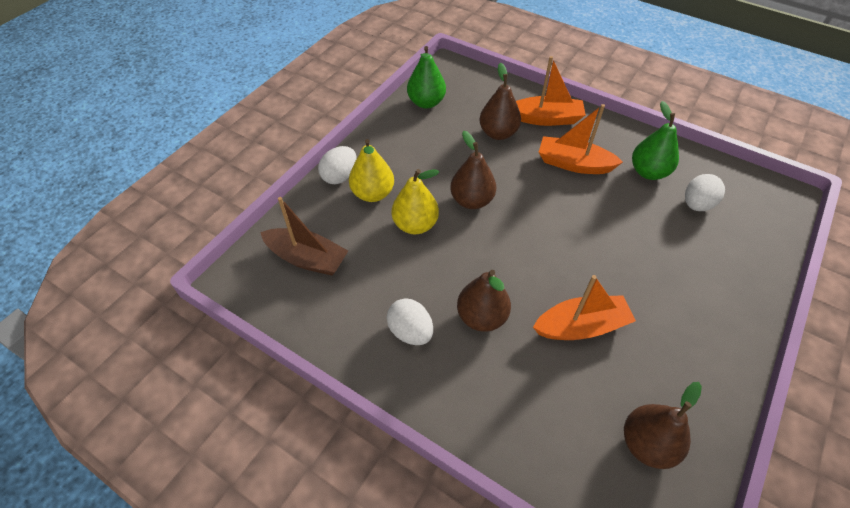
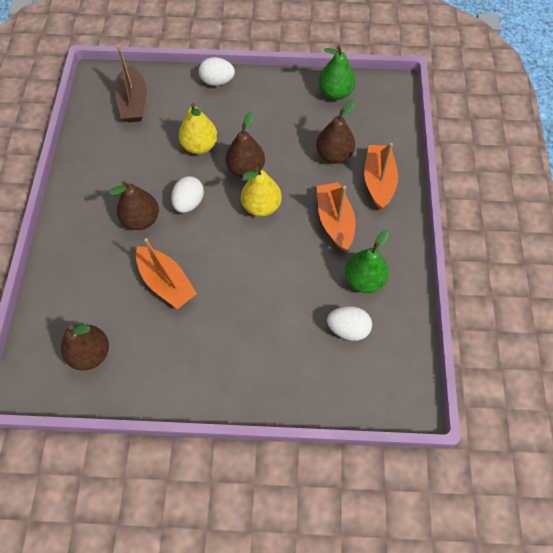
camera: 60 degrees right, 10 degrees up
(373, 193) = (213, 108): yellow pear -> yellow pear (261, 206)
(410, 331) = (108, 185): white egg -> white egg (189, 203)
(546, 119) = (378, 181): orange boat -> orange boat turned 150 degrees counterclockwise

